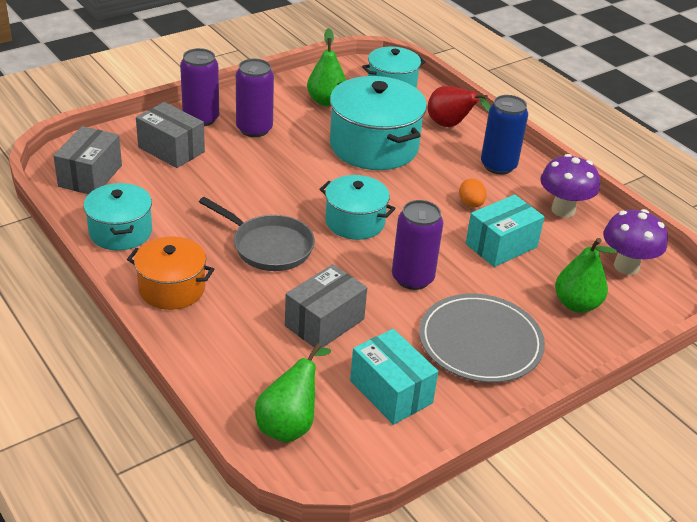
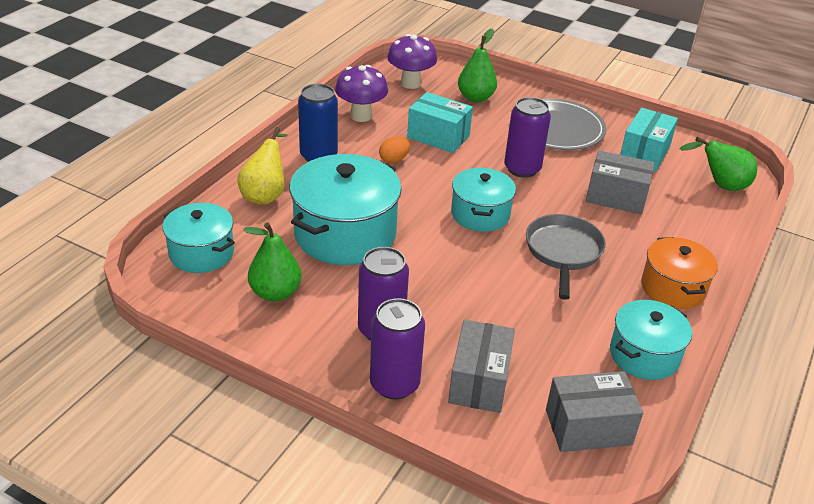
camera: 115 degrees left, 0 degrees up
(451, 126) = (265, 195): red pear -> yellow pear

